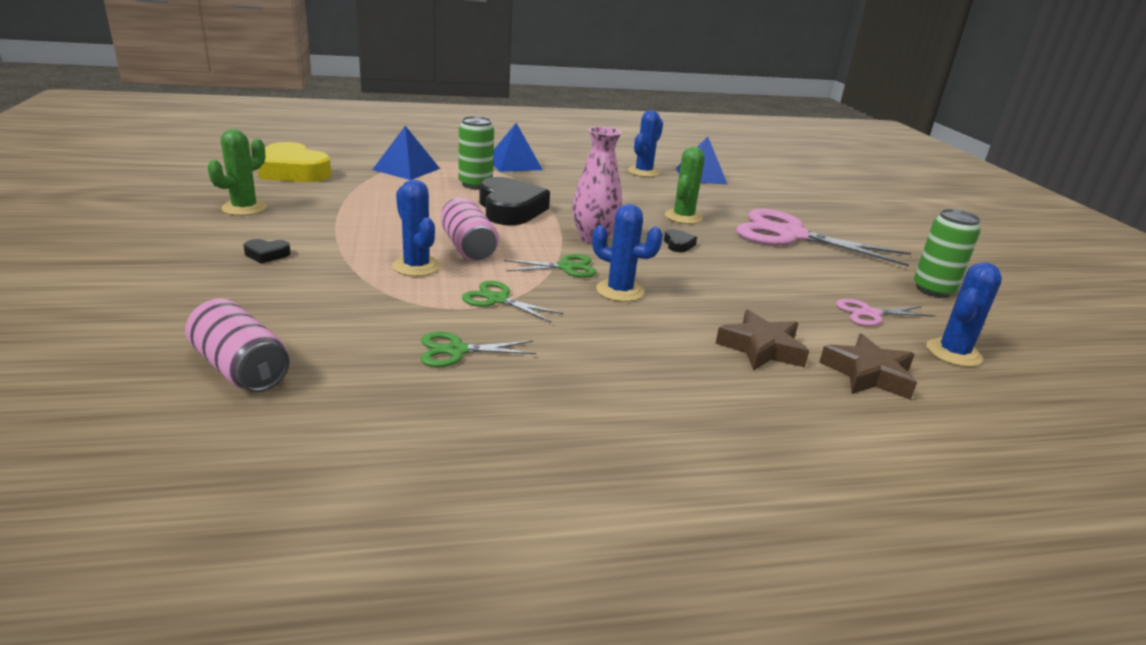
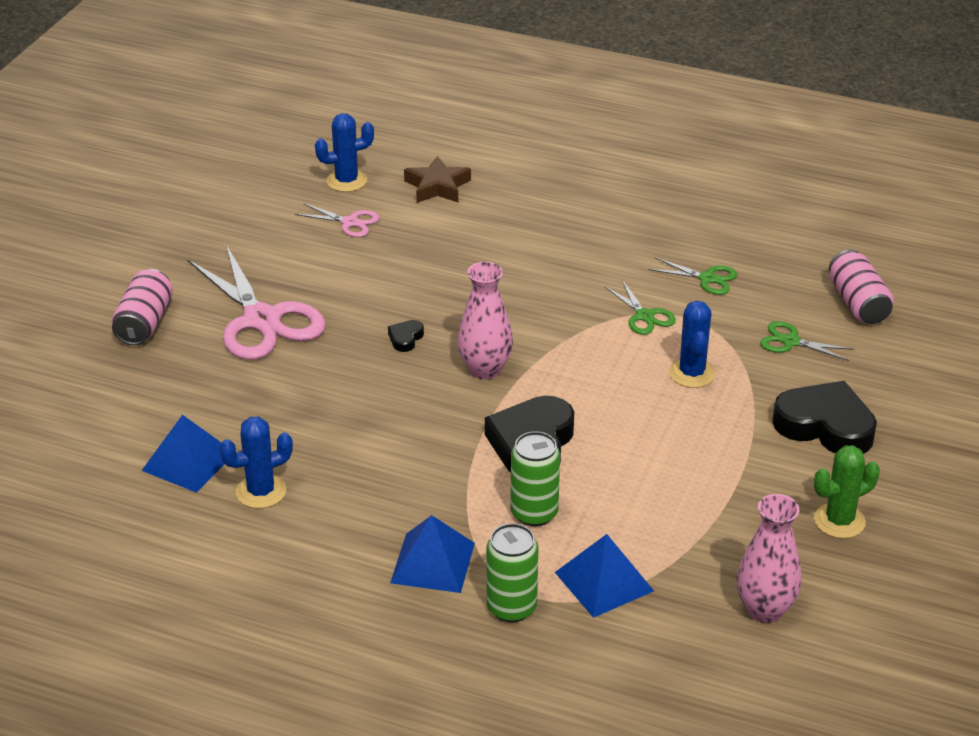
camera: 145 degrees left, 10 degrees up
(266, 254) = (825, 426): black heart -> black heart, size x2.34
(293, 171) = (765, 609): yellow heart -> pink vase
(468, 247) = (626, 388): pink can -> pink can (144, 323)
(566, 267) = (553, 337): green scissors -> green scissors (790, 341)
(619, 291) = (532, 298): blue cactus -> none
(683, 217) = (340, 379): green cactus -> none
(761, 348) = (484, 222): brown star -> none
(933, 290) = (246, 226): green can -> green can (511, 607)

